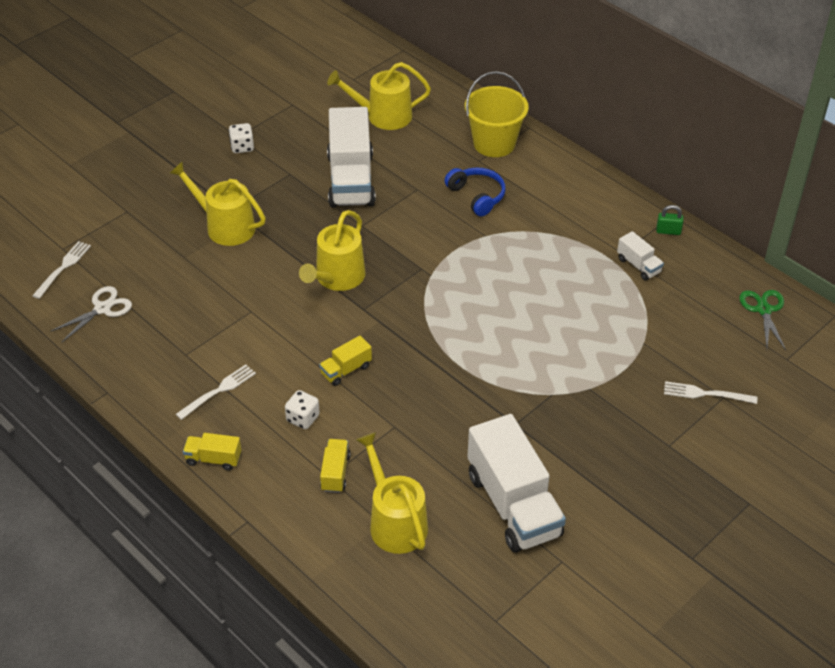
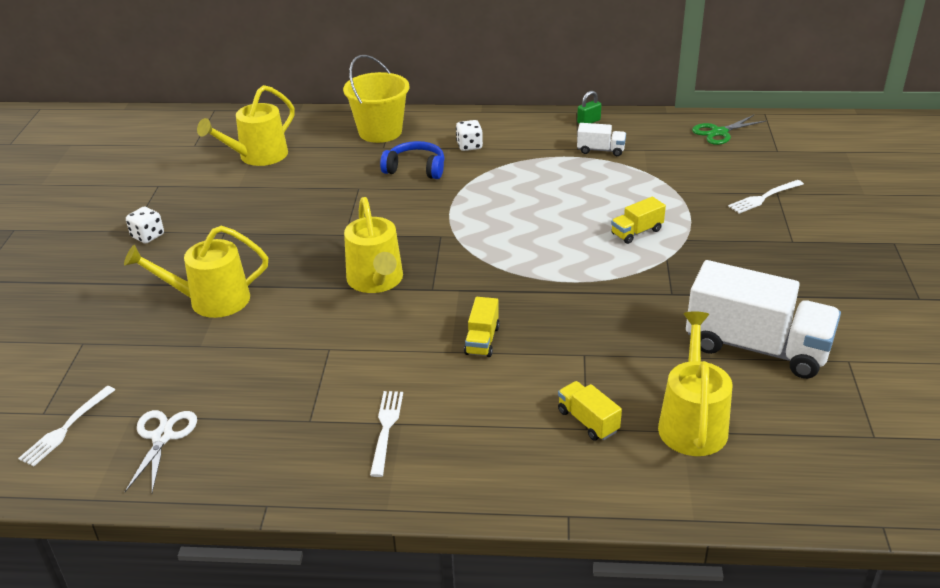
camera: 40 degrees left, 10 degrees down
(63, 267) = (66, 428): white fork -> white fork turned 135 degrees counterclockwise
(213, 459) = (461, 487): yellow truck -> yellow truck (636, 232)
(303, 418) = (497, 399): white dice -> white dice (469, 146)
(351, 180) = (289, 209): white truck -> none
(395, 522) = (692, 423): yellow watering can -> yellow watering can turned 75 degrees clockwise
(763, 310) = (719, 132): green scissors -> green scissors turned 75 degrees counterclockwise

